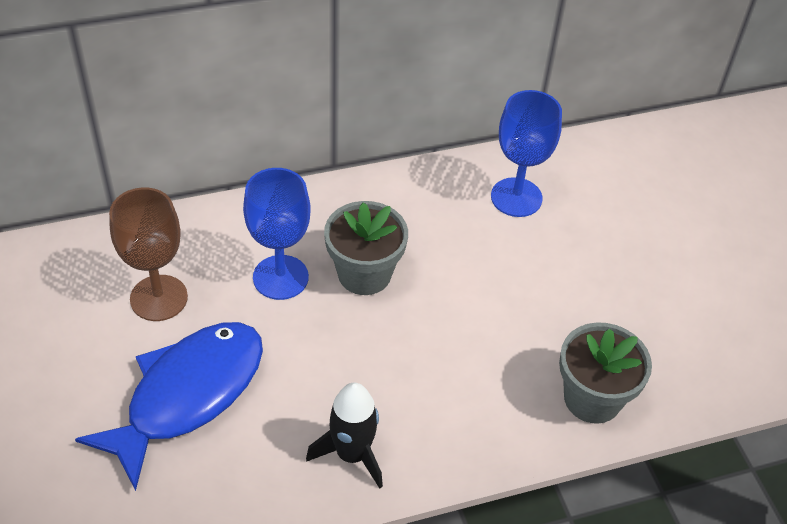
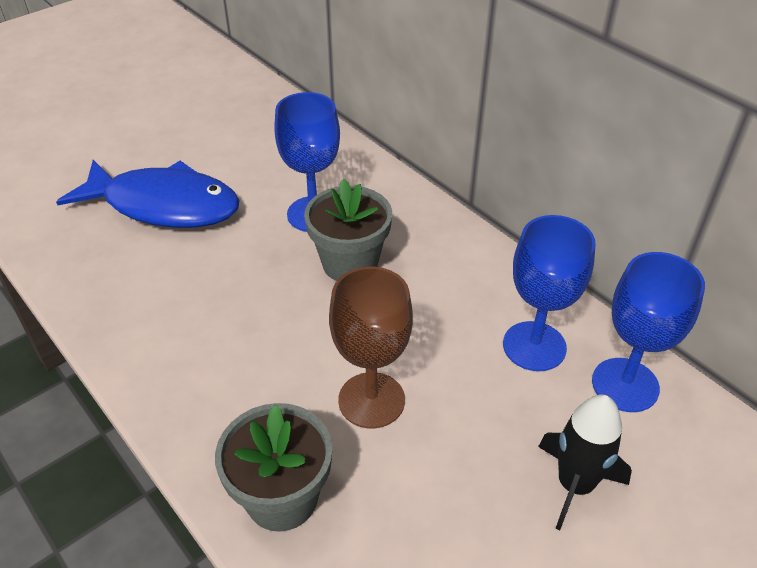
camera: 70 degrees right, 5 degrees down
(159, 298) = (253, 159): brown goblet -> brown goblet (371, 400)
(352, 454) = (138, 320): black rocket -> black rocket (575, 485)
(573, 167) = (625, 385): none -> blue goblet

